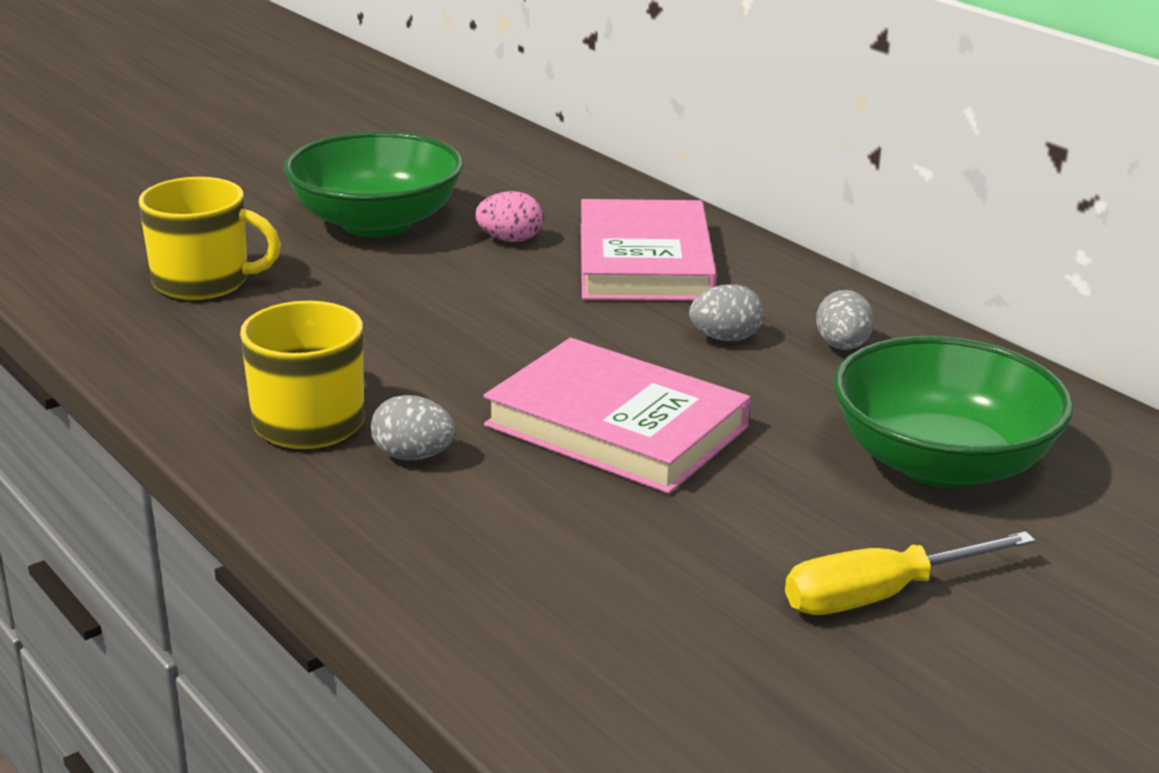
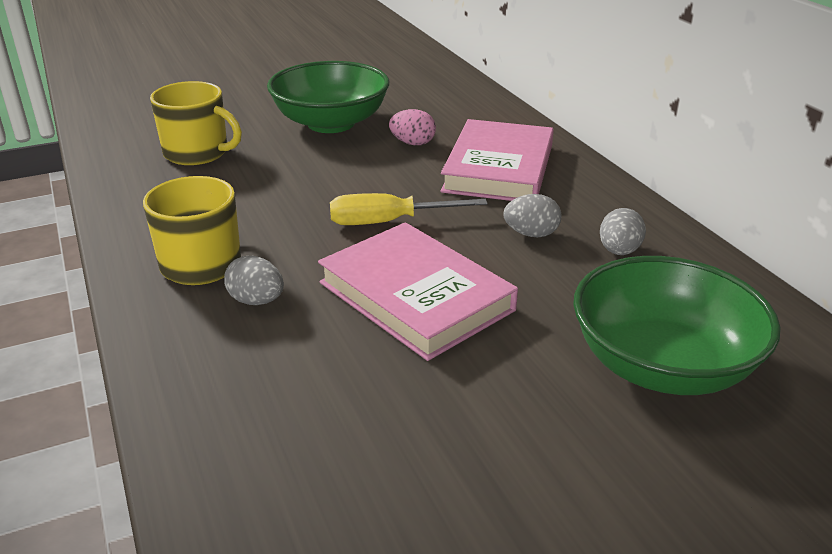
camera: 15 degrees right, 5 degrees up
(880, 596) = (560, 488): yellow screwdriver -> yellow screwdriver (388, 222)

